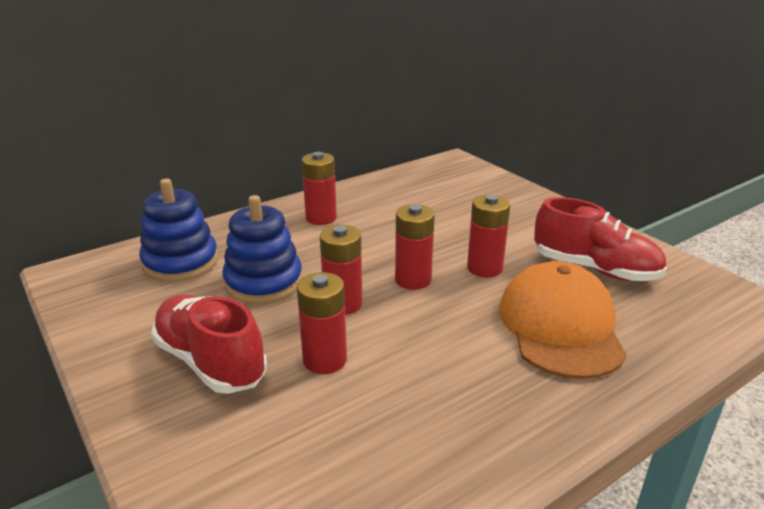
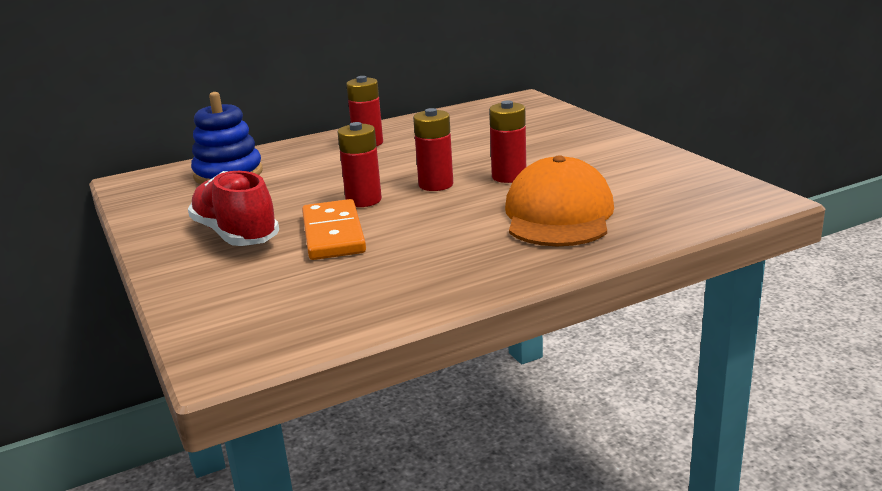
camera: 10 degrees right, 5 degrees down
(263, 282) = (298, 186): blue stacking toy -> none
(325, 360) = (333, 234): red battery -> orange domino
(594, 269) = (618, 177): red shoe -> none

